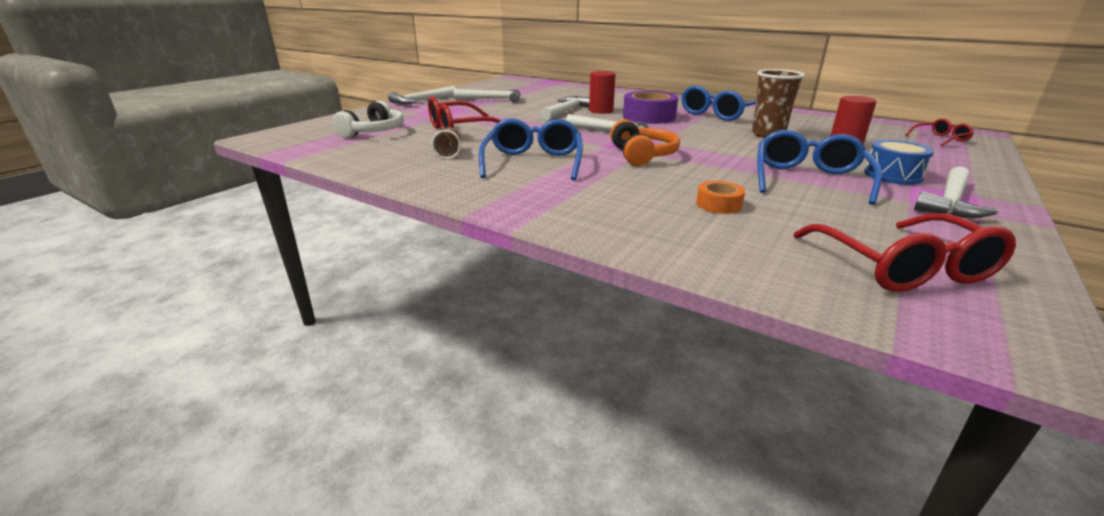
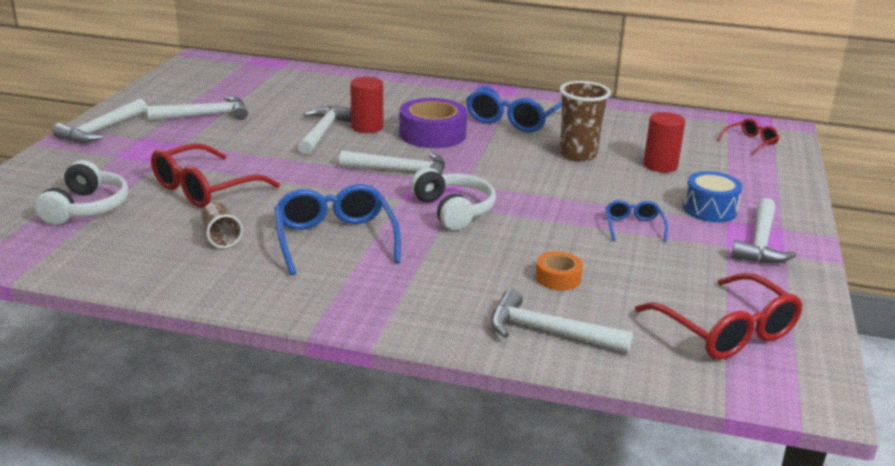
camera: 20 degrees left, 0 degrees up
(642, 155) = (454, 210): orange headphones -> white headphones
(692, 242) = (549, 332): none -> white hammer
(808, 179) = (633, 226): blue glasses -> blue glasses, size x0.52

